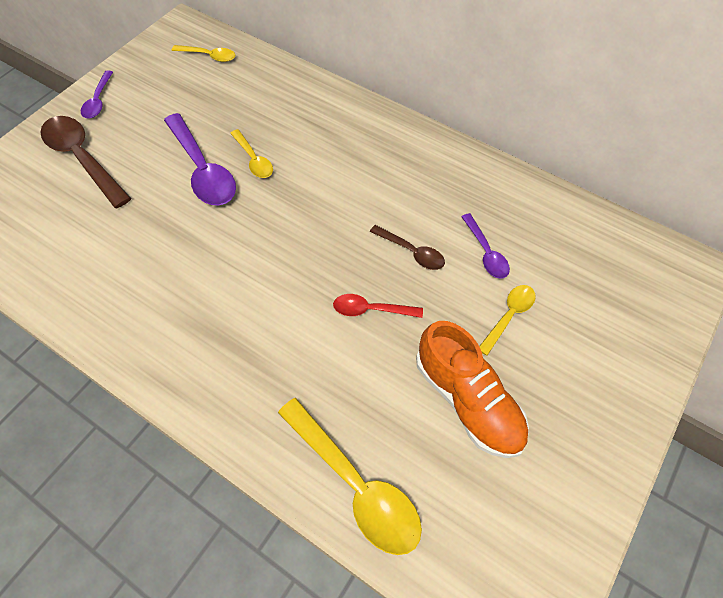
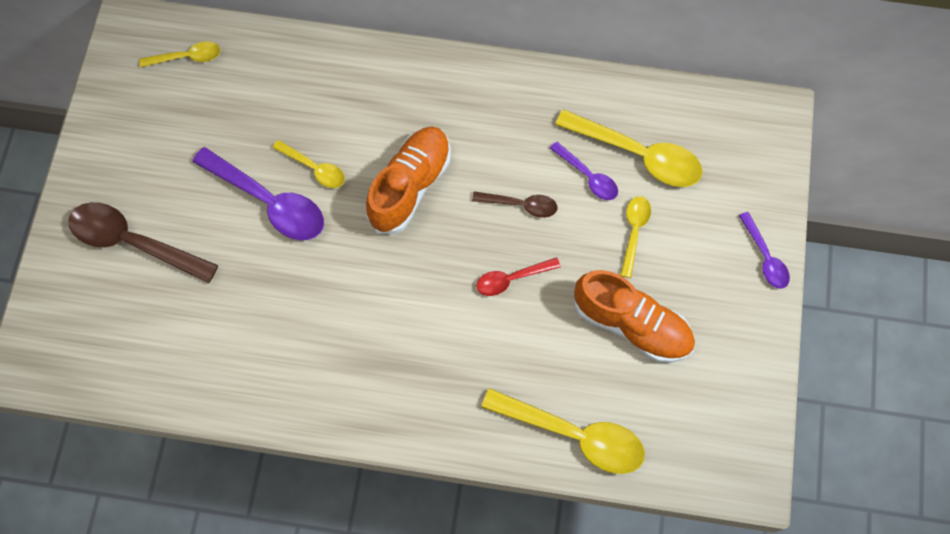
camera: 25 degrees left, 10 degrees up
(98, 101) = (100, 166): purple spoon -> purple spoon (765, 257)
(323, 201) = (410, 186): none -> orange shoe
(542, 252) = (638, 155): none -> yellow spoon

